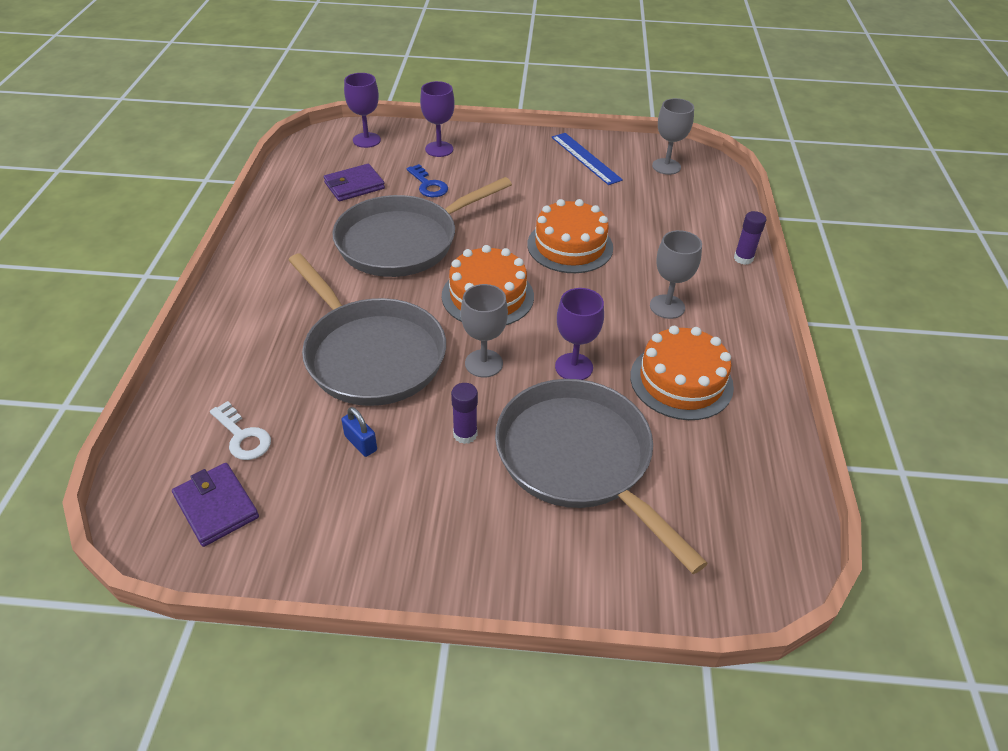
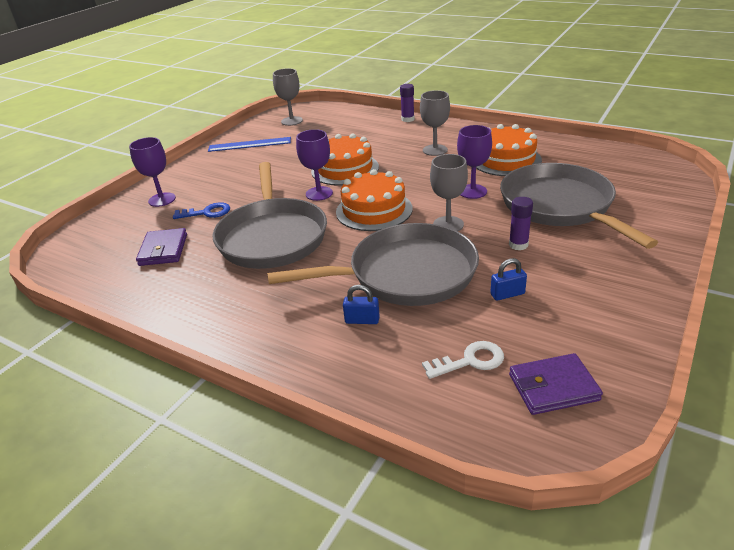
camera: 60 degrees left, 10 degrees down
(285, 345) = (362, 320): none -> blue padlock
(366, 140) = (99, 233): purple goblet -> purple goblet (319, 193)
(579, 459) = (560, 206): grey pan -> grey pan turned 75 degrees clockwise

